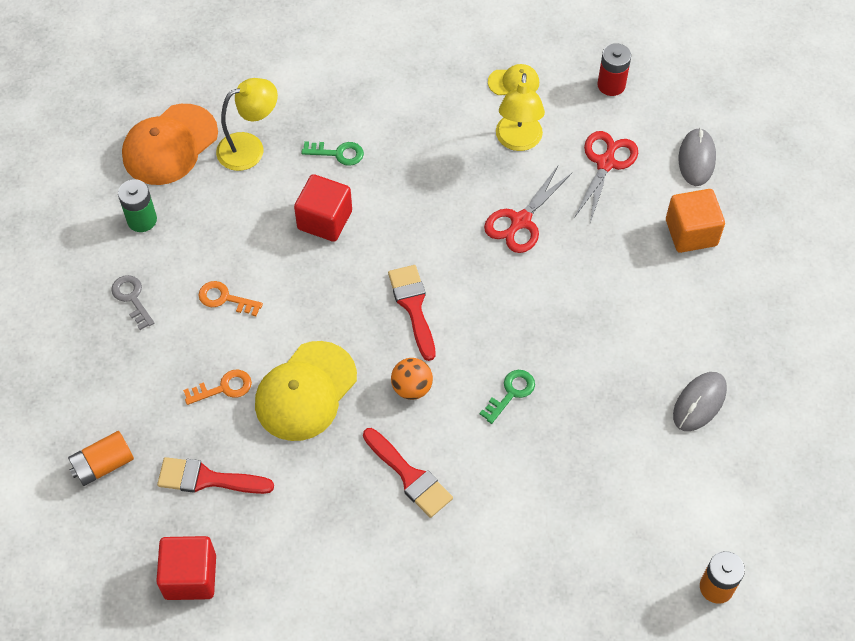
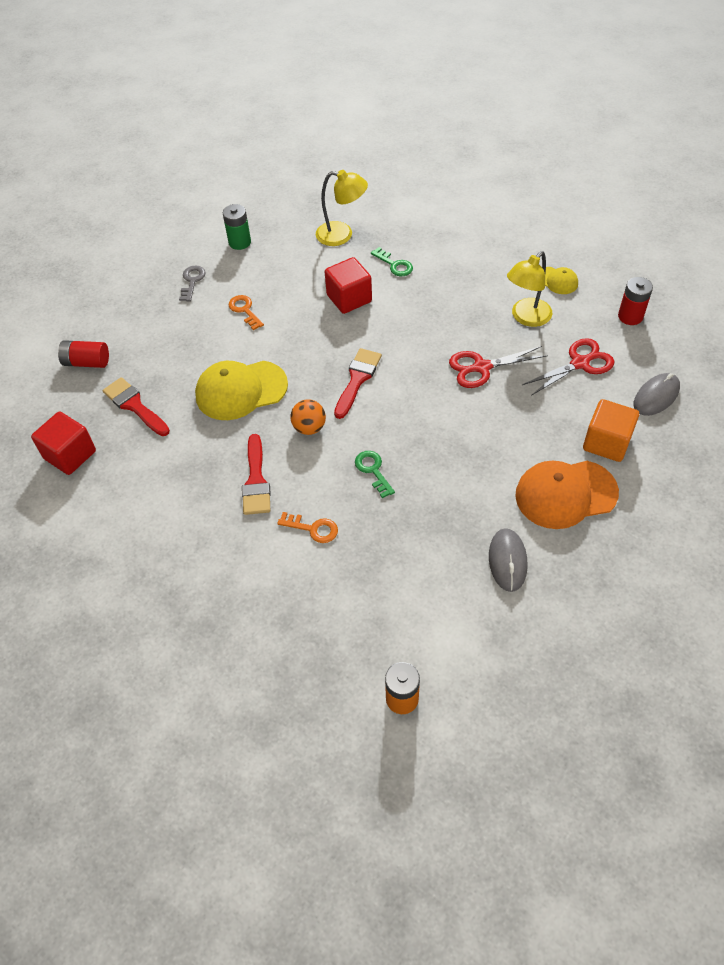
camera: 40 degrees right, 5 degrees down
(103, 465) = (87, 362): orange battery -> red battery
(170, 145) = (295, 210): orange cap -> orange cap (565, 494)
(224, 388) = (195, 360): orange key -> orange key (313, 528)
(511, 393) = (373, 470): green key -> green key turned 105 degrees counterclockwise
(699, 402) = (507, 561): grey mouse -> grey mouse turned 75 degrees counterclockwise

